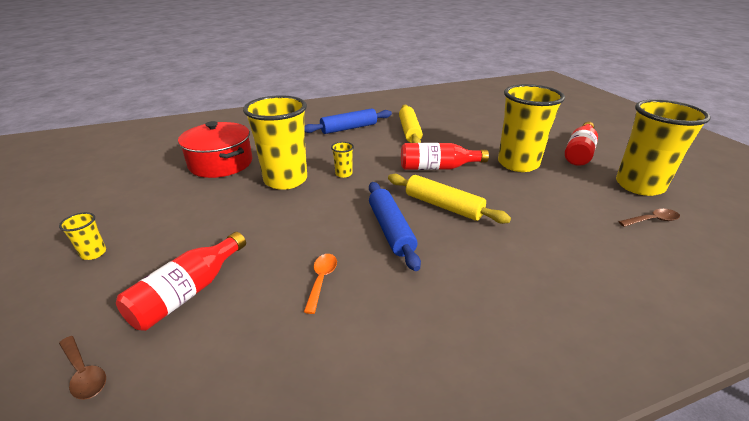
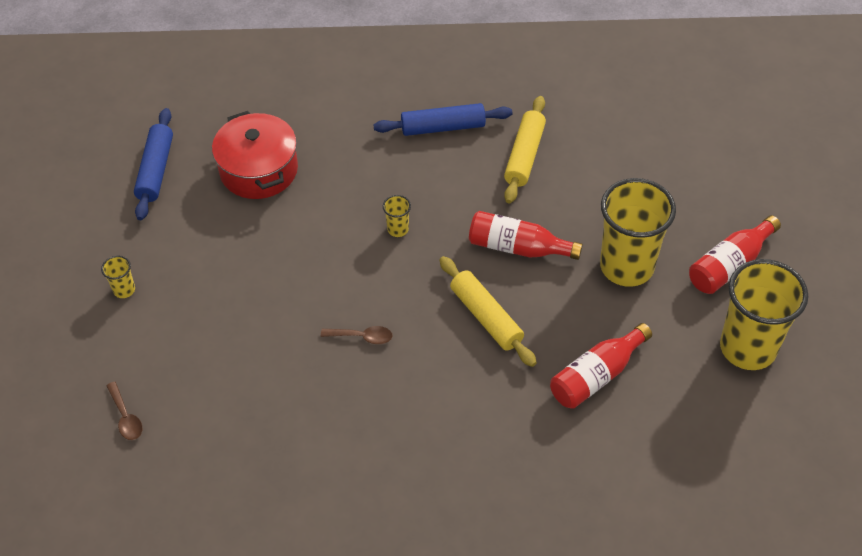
camera: 20 degrees right, 20 degrees up
(188, 292) = (204, 362): red bottle -> red bottle (596, 375)
(285, 180) = (327, 223): yellow cup -> none
(321, 280) = (321, 381): orange spoon -> none
(391, 230) = (411, 337): blue rolling pin -> blue rolling pin (156, 170)
(652, 220) = (706, 403): brown spoon -> brown spoon (362, 337)

